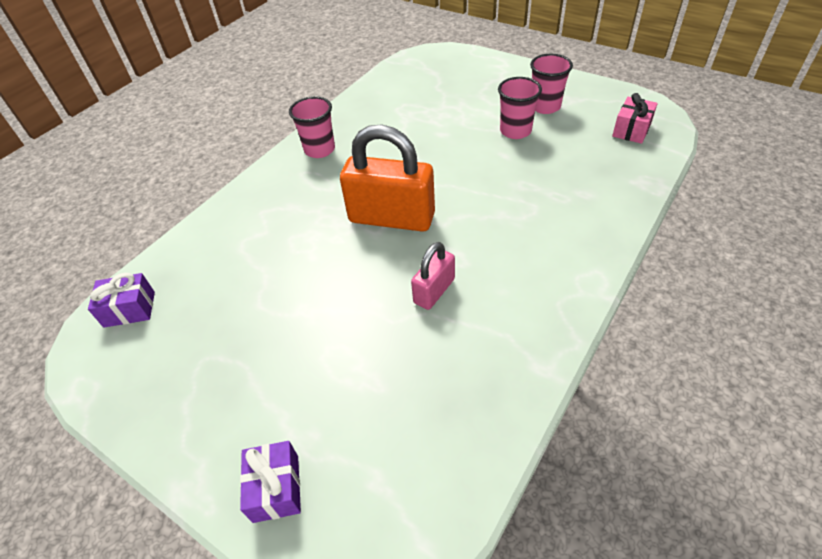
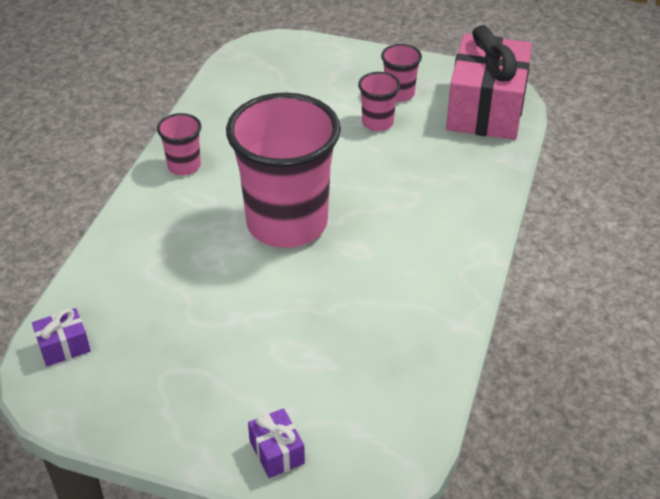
camera: 20 degrees left, 5 degrees down
(392, 218) = (287, 223): orange padlock -> pink cup
(434, 291) = (351, 282): pink padlock -> none
(631, 130) = (486, 109): pink gift -> pink gift, size x2.42

